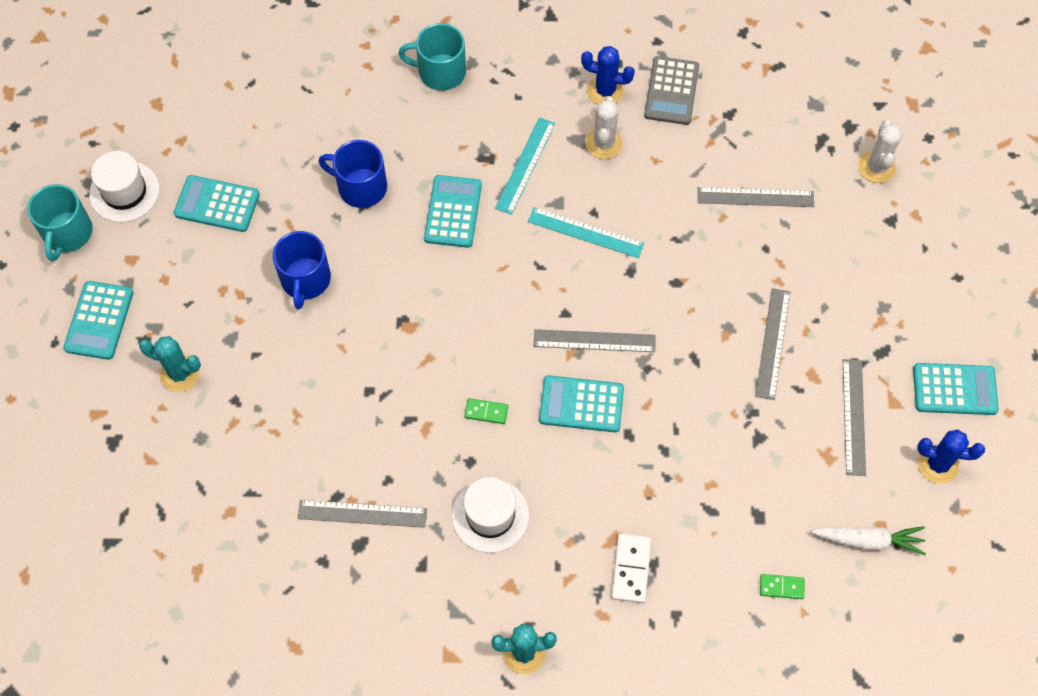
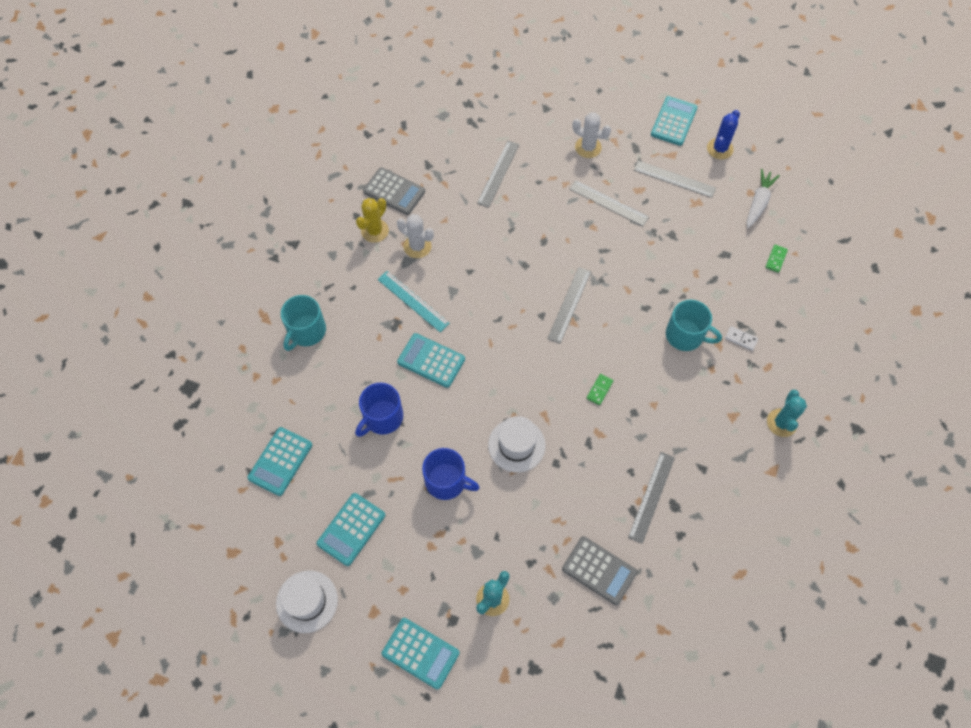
camera: 70 degrees left, 0 degrees up
(67, 233) = (326, 660): turquoise mug -> turquoise mug (685, 335)
(249, 479) = (599, 570): none -> grey calculator
(490, 515) = (678, 412): white hat -> white hat (516, 445)
(581, 404) = (614, 328): turquoise calculator -> turquoise calculator (280, 461)
(585, 232) = (483, 281): turquoise ruler -> none
(605, 91) = (375, 231): blue cactus -> yellow cactus
(631, 569) = (741, 339): white domino -> white domino, size x0.64
(876, 167) = (504, 101): white cactus -> white cactus (588, 147)

